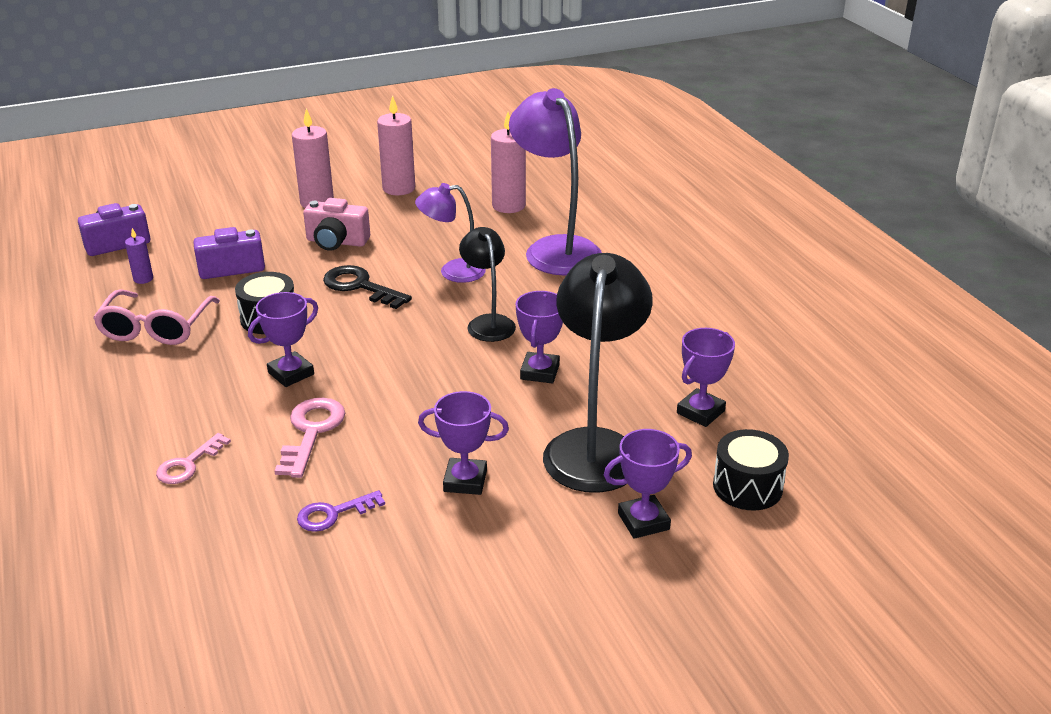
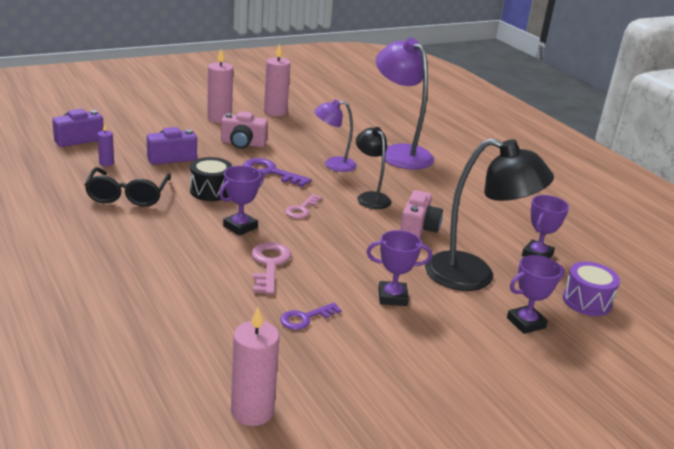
camera: 10 degrees left, 5 degrees down
(156, 328) = (127, 195): pink glasses -> black glasses
(188, 464) = (184, 285): pink key -> pink key (301, 209)
(360, 286) = (270, 172): black key -> purple key
(508, 206) = (357, 125): pink candle -> pink candle (252, 411)
(540, 372) = (418, 229): purple trophy -> pink camera
(595, 446) = (474, 276): black lamp -> black lamp turned 105 degrees clockwise
(747, 487) = (586, 301): black drum -> purple drum

